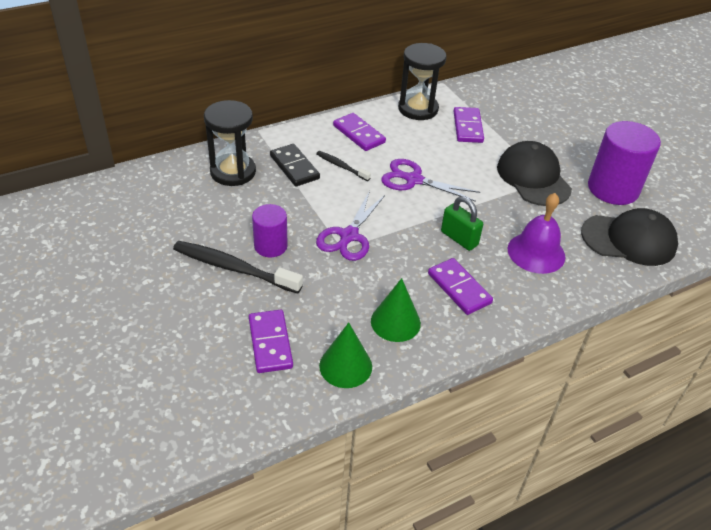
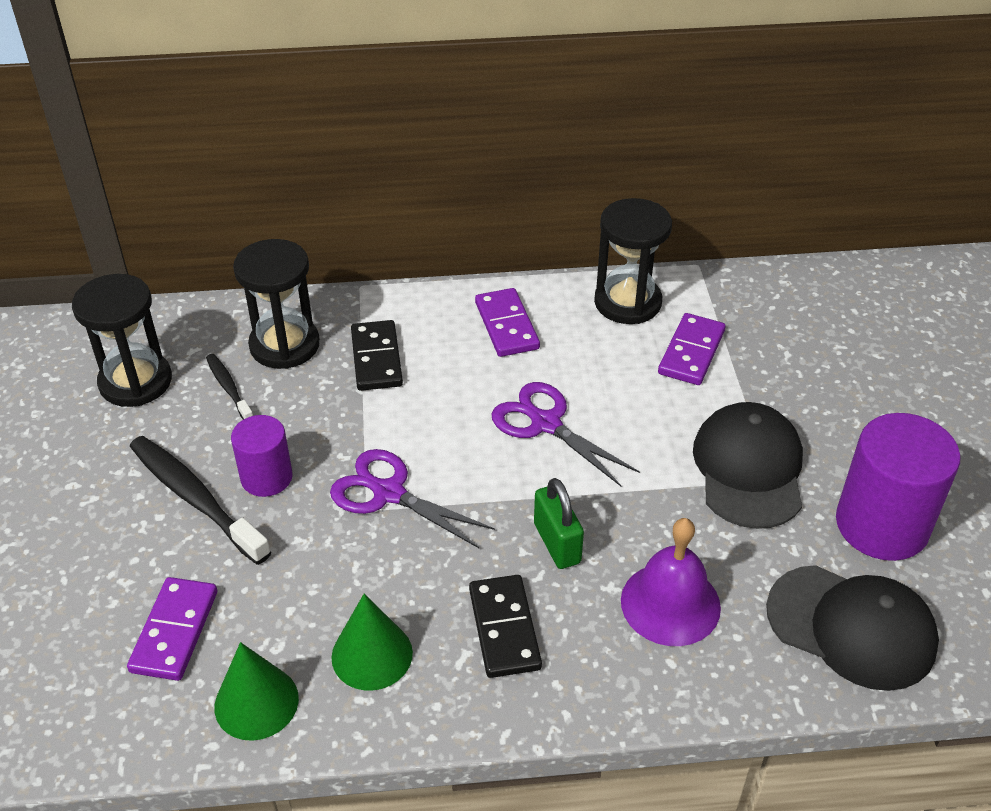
camera: 25 degrees right, 0 degrees up
(149, 213) = (135, 382): none -> black hourglass
(341, 166) = (447, 374): black toothbrush -> black toothbrush (229, 388)
(348, 236) = (388, 493): purple scissors -> purple scissors turned 75 degrees clockwise
(459, 288) = (504, 628): purple domino -> black domino

